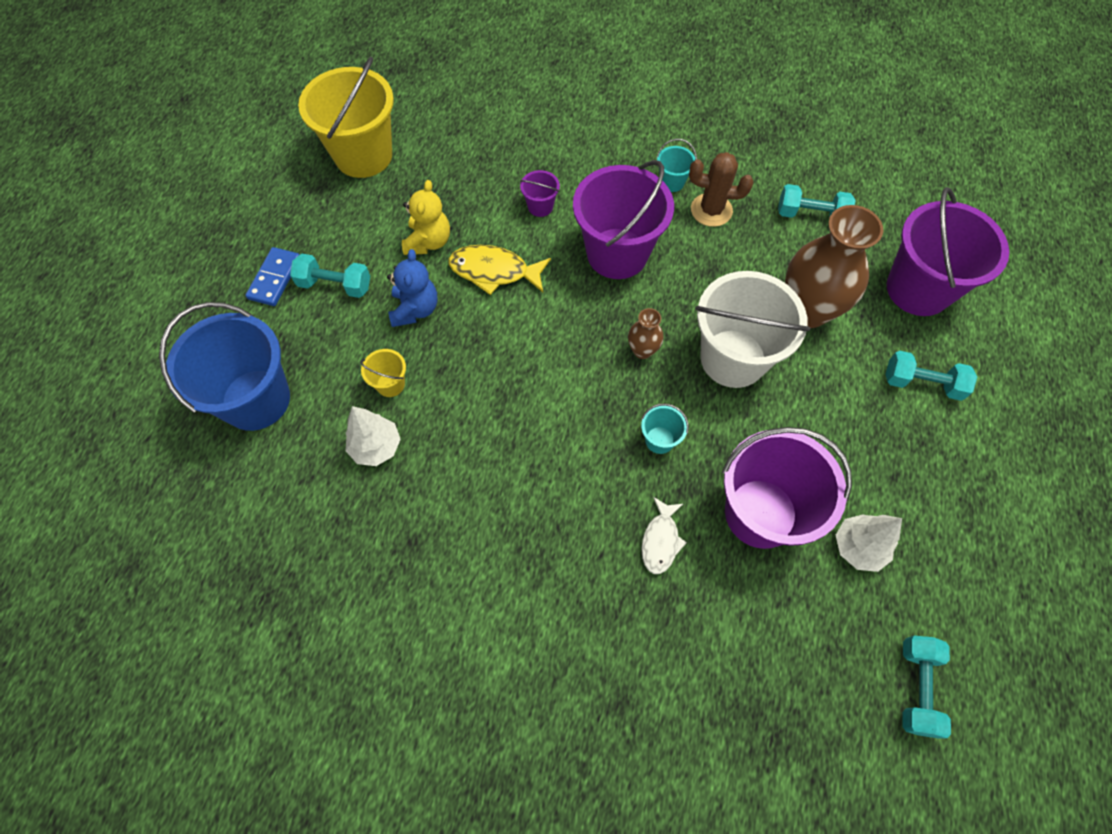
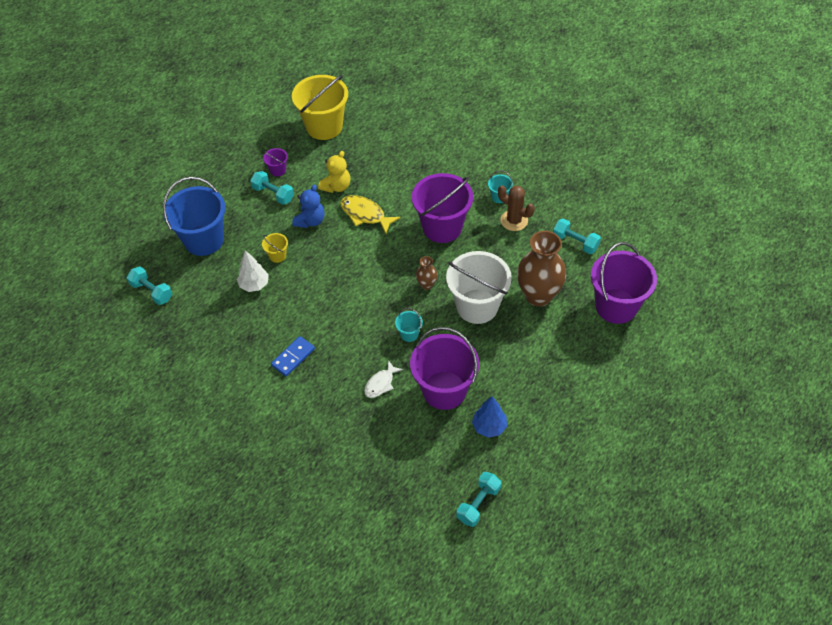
camera: 25 degrees right, 10 degrees down
(275, 278) = (242, 180): blue domino -> blue domino (293, 357)
(540, 206) = (411, 187): purple bucket -> purple bucket (278, 170)
(858, 547) = (489, 427): white tree -> blue tree
(922, 383) = (583, 358): turquoise dumbbell -> turquoise dumbbell (152, 291)

